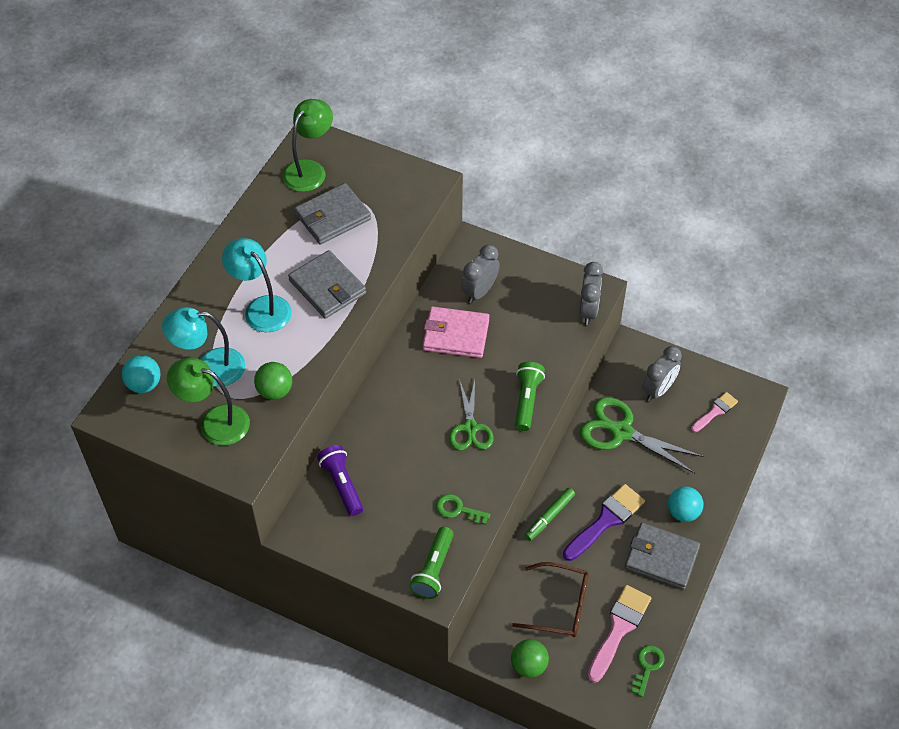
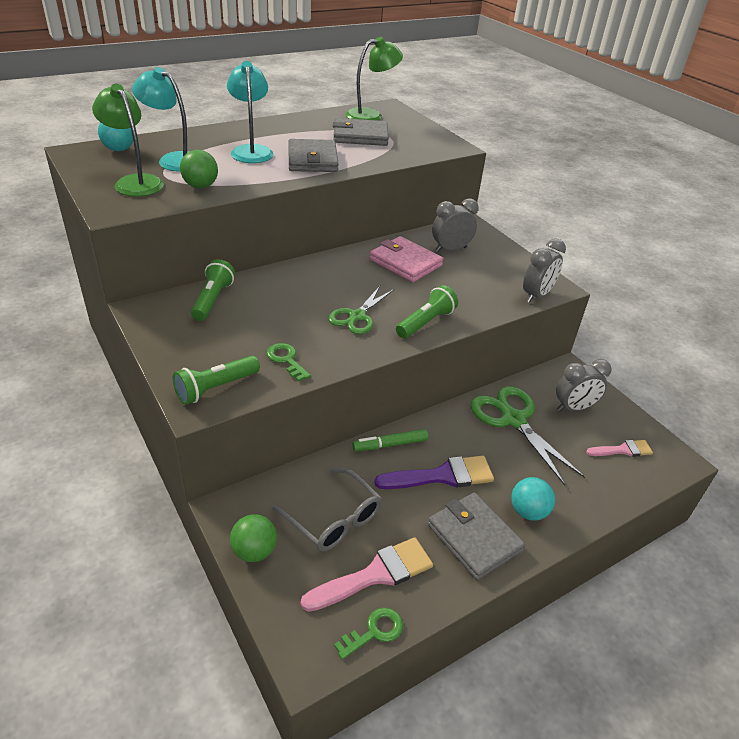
camera: 30 degrees right, 15 degrees down
(342, 484) = (213, 300): purple flashlight -> green flashlight
(560, 606) = (334, 519): brown glasses -> grey glasses

